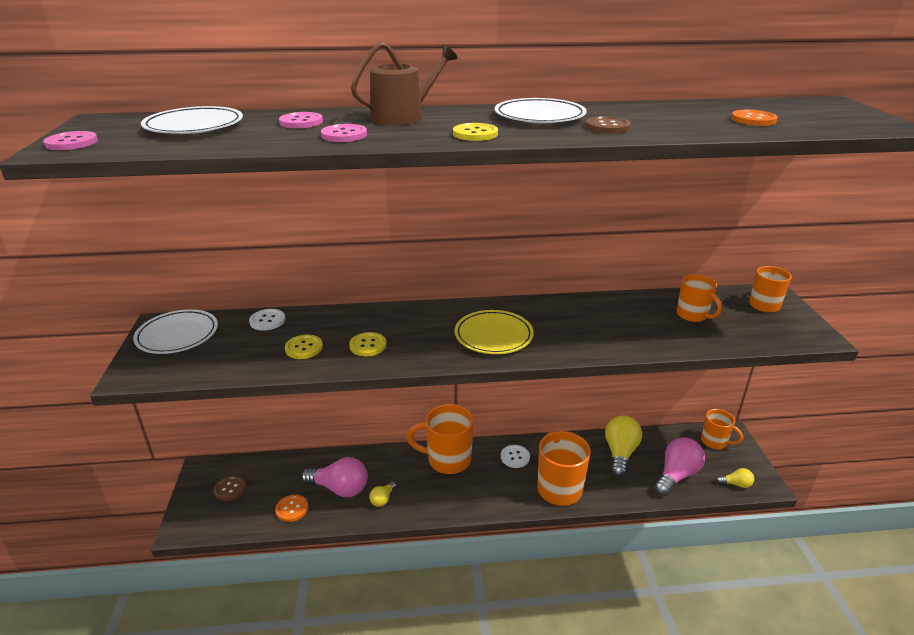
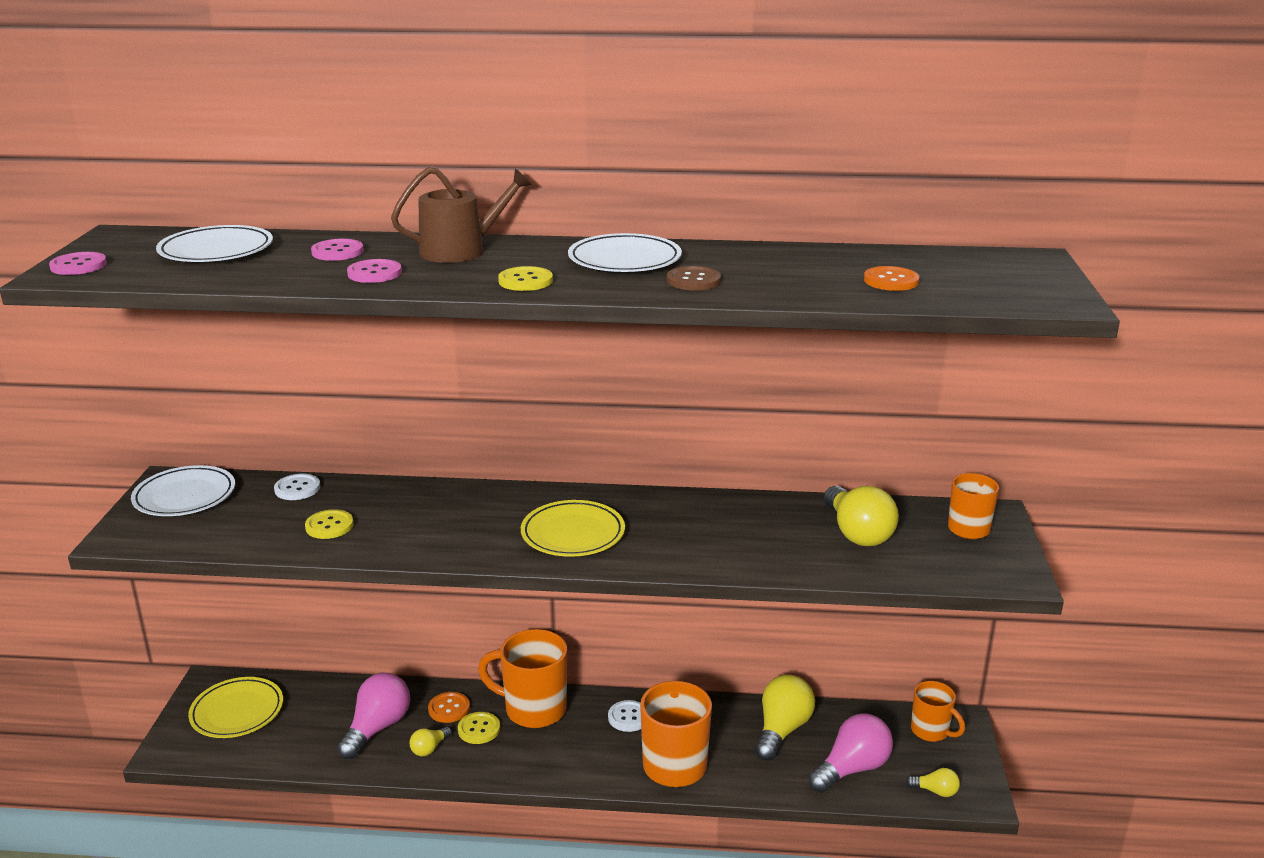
camera: 10 degrees right, 5 degrees down
(230, 489) = (237, 711): brown button -> yellow plate
(292, 509) = (308, 745): orange button -> orange button (449, 708)
(339, 488) = (377, 728): pink light bulb -> pink light bulb turned 90 degrees counterclockwise
(368, 345) = (408, 530): yellow button -> yellow button (479, 729)
(693, 315) = (857, 533): orange mug -> yellow light bulb

